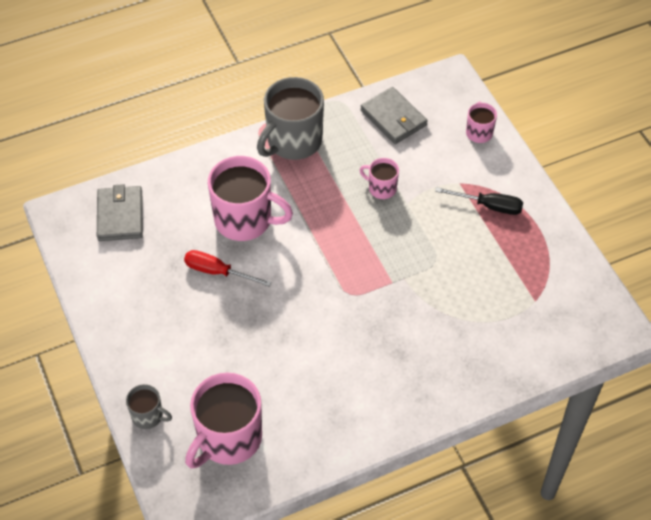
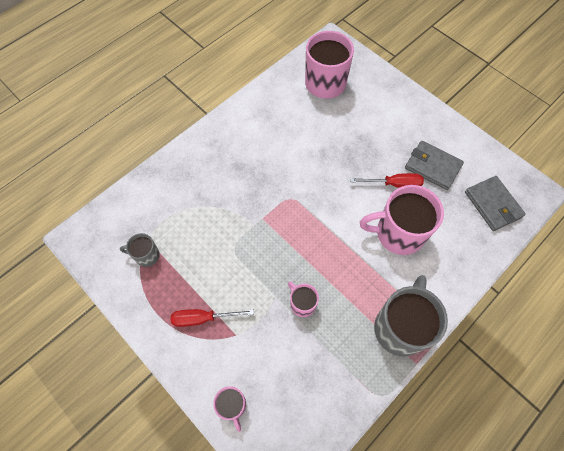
camera: 160 degrees right, 10 degrees up
(148, 416) = (380, 80): grey mug -> grey mug (146, 255)
(381, 188) = (302, 304): pink mug -> pink mug turned 135 degrees counterclockwise
(393, 118) = (321, 392): grey wallet -> grey wallet (432, 166)
(489, 206) = (203, 318): black screwdriver -> red screwdriver

